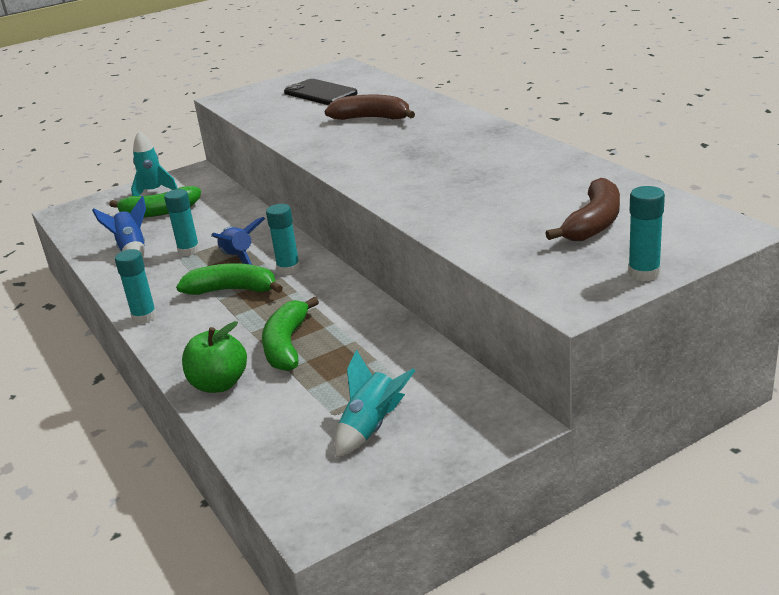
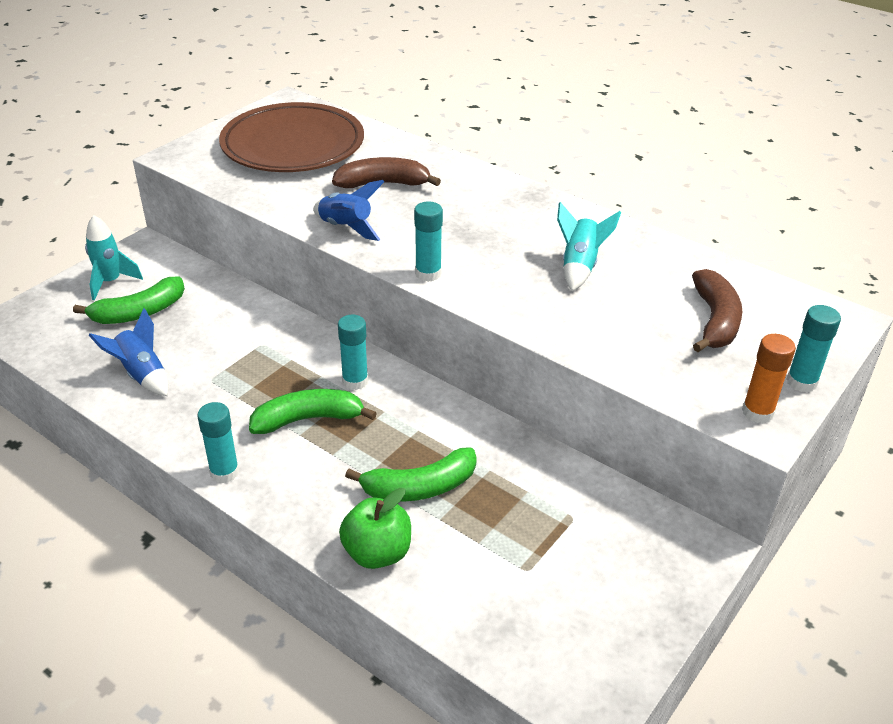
camera: 25 degrees left, 10 degrees up
(189, 251) = (216, 368): turquoise glue stick -> turquoise glue stick (428, 273)
(238, 259) = (286, 373): blue rocket -> blue rocket (346, 228)
(286, 345) = (420, 487): green banana -> green banana turned 90 degrees counterclockwise
(320, 93) = (293, 145): black phone -> brown plate
(372, 427) = (577, 579): turquoise rocket -> turquoise rocket (580, 266)
(578, 291) = (757, 412): none -> orange glue stick

